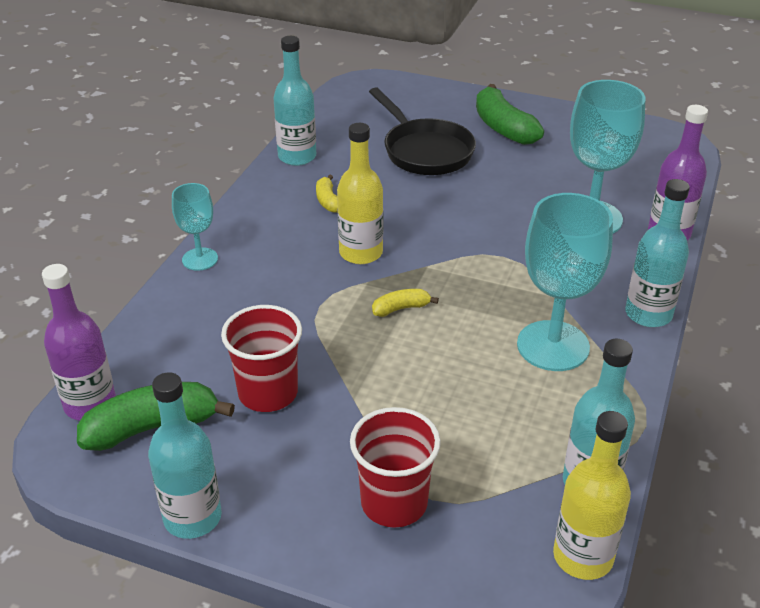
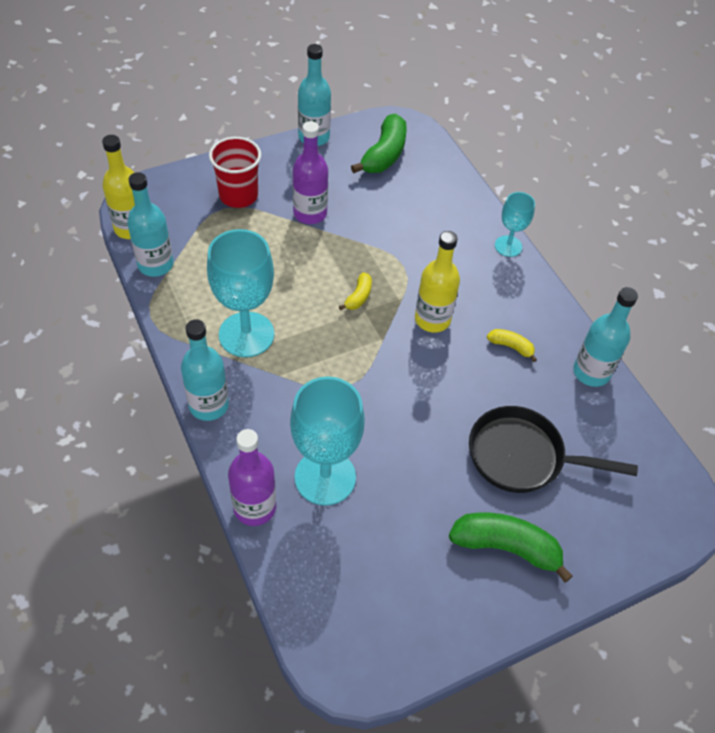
camera: 130 degrees right, 15 degrees up
(90, 404) = (425, 145): purple bottle -> purple bottle (310, 213)
(268, 393) = (359, 202): red cup -> none

